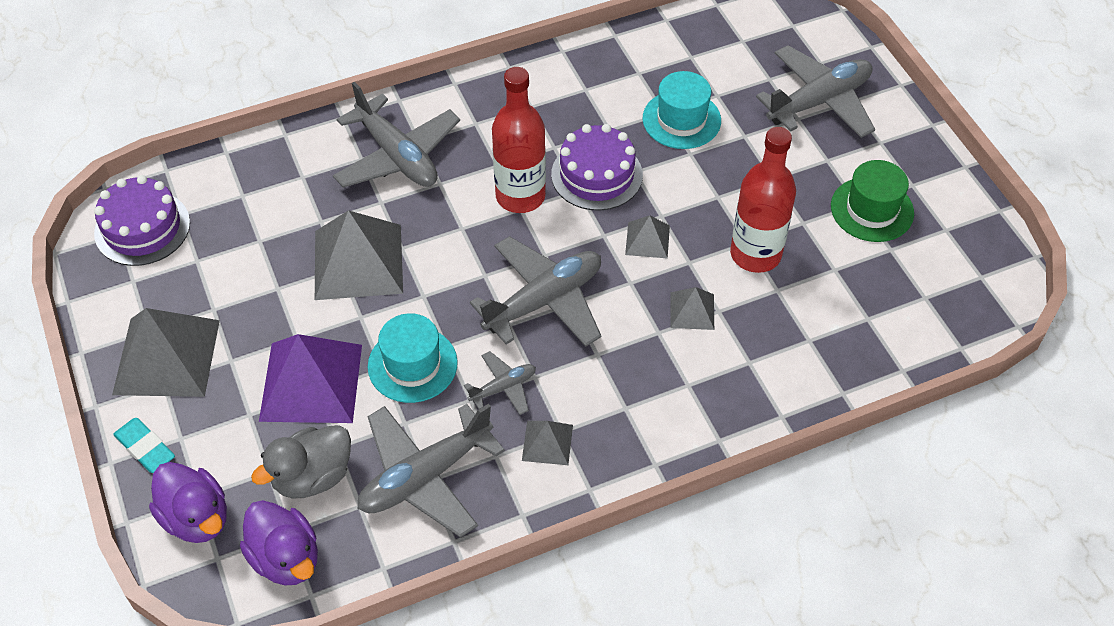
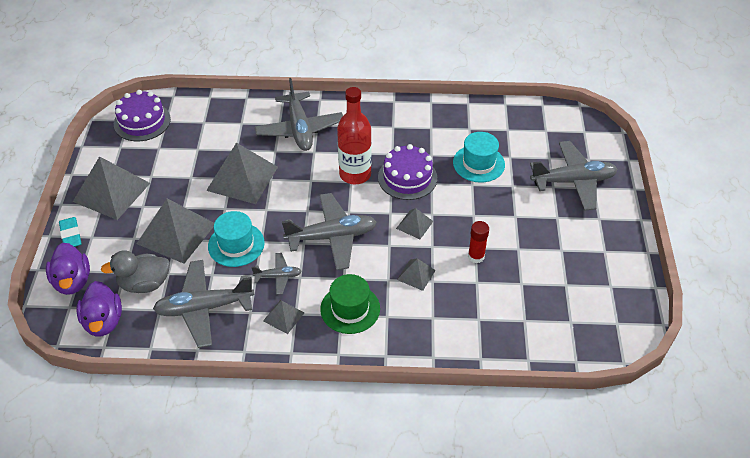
camera: 25 degrees right, 5 degrees down
(311, 382) = (176, 233): purple pyramid -> grey pyramid
(755, 254) = (476, 256): red bottle -> red glue stick
(872, 209) = (568, 256): green hat -> green hat (350, 309)

